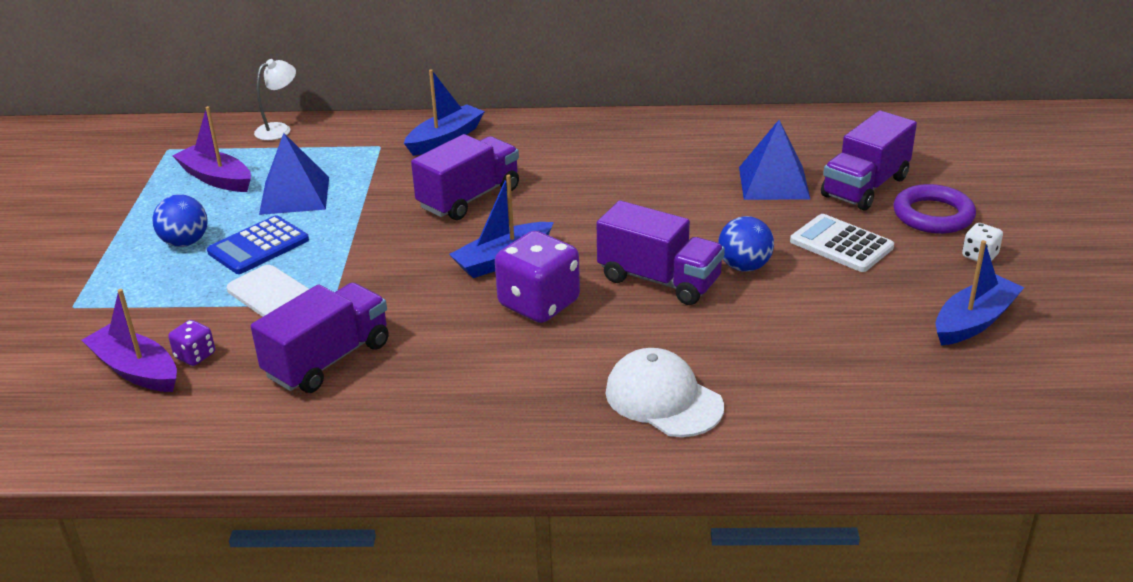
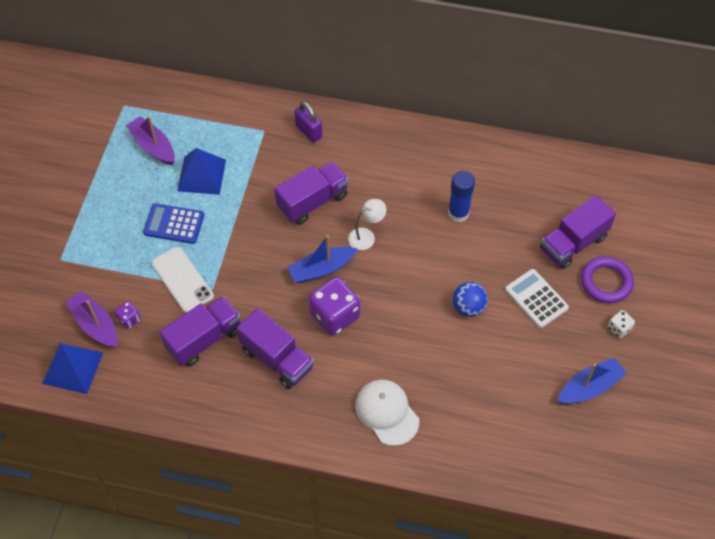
camera: 10 degrees right, 25 degrees up
(185, 242) = (129, 211): blue ball -> none
(258, 246) = (174, 224): blue calculator -> blue calculator turned 45 degrees clockwise
(279, 129) = (199, 97): white lamp -> white lamp (366, 236)
(445, 139) = (308, 132): blue boat -> purple padlock
(659, 280) = (412, 309): purple truck -> purple truck (276, 358)
(687, 181) = (458, 213): none -> blue glue stick
(774, 182) = (514, 226): blue pyramid -> blue pyramid (73, 367)

